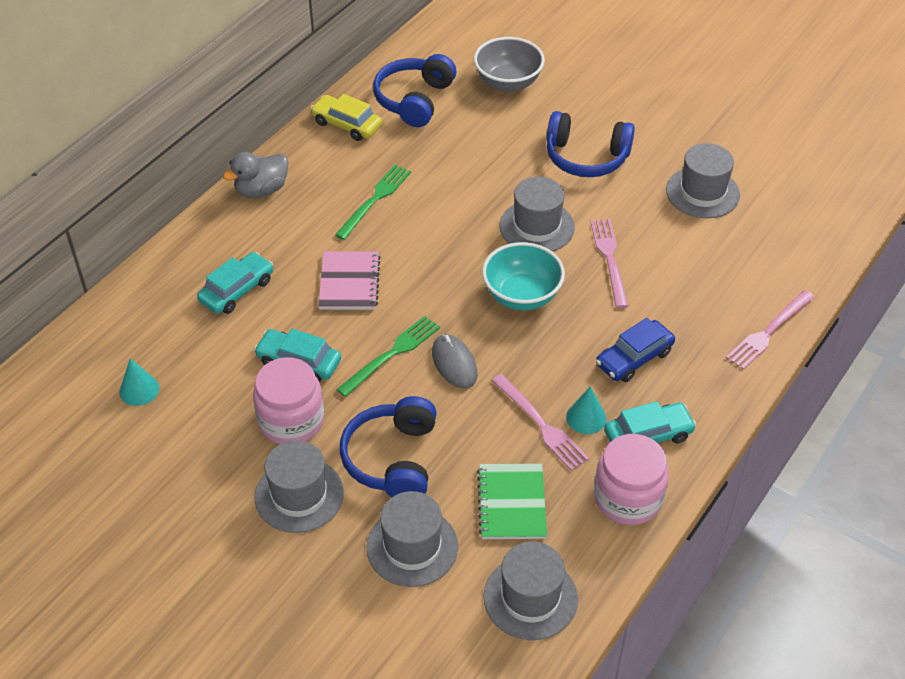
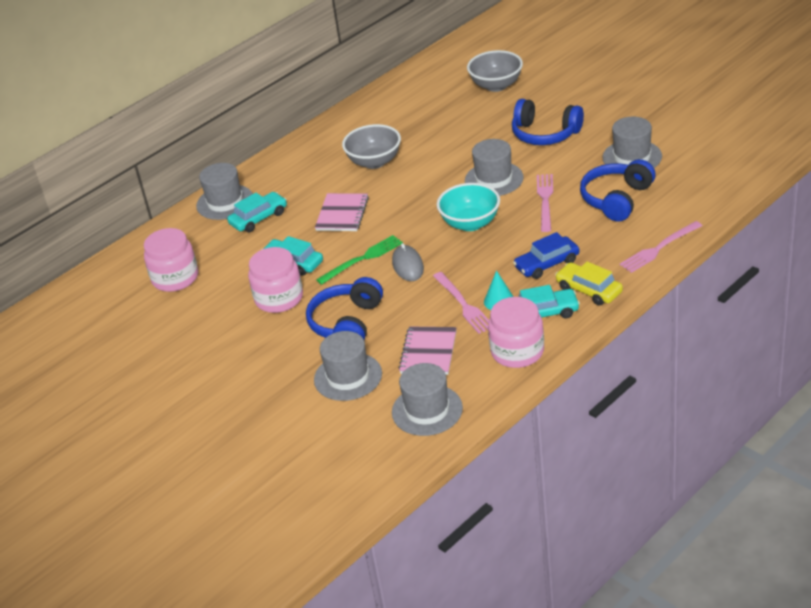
camera: 15 degrees right, 10 degrees down
(139, 390) = (175, 278): turquoise cone -> pink jar
(261, 190) = (291, 156): grey duck -> none
(299, 495) = (274, 343): grey hat -> grey hat (225, 202)
(347, 124) = (365, 114): yellow car -> yellow car (589, 290)
(375, 200) = (374, 162): green fork -> grey bowl
(414, 100) = (420, 97): blue headphones -> blue headphones (616, 199)
(512, 503) = (428, 352): green notebook -> pink notebook

